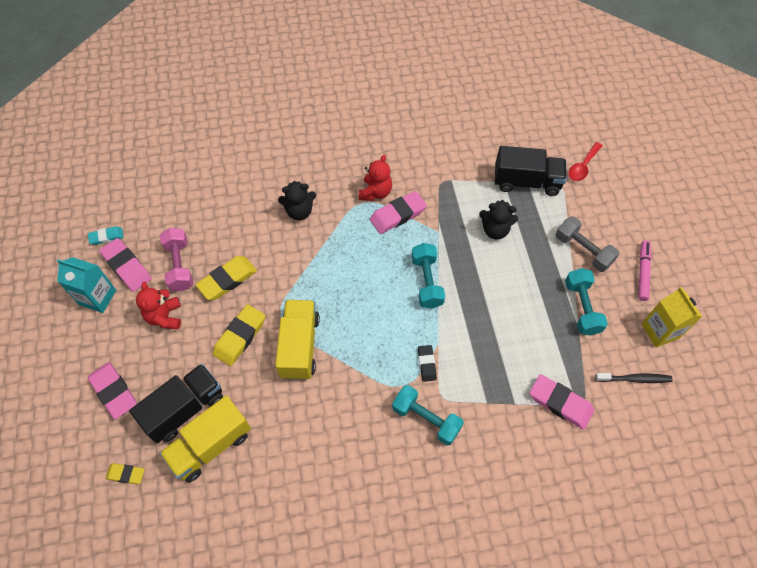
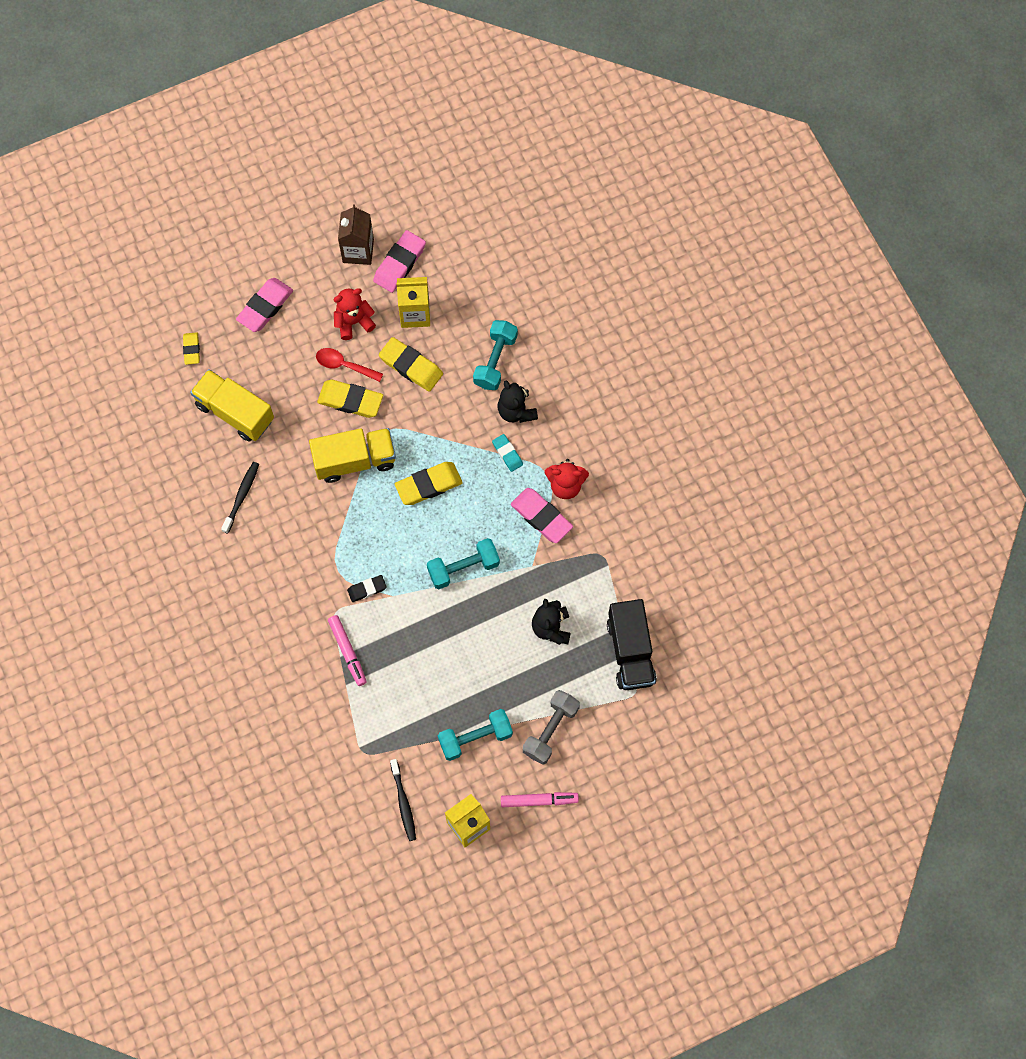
camera: 75 degrees right, 10 degrees up
(98, 297) = (358, 251): turquoise carton -> brown carton
(106, 237) = (429, 229): turquoise eraser -> turquoise eraser (507, 454)
(180, 265) = (415, 314): pink dumbbell -> yellow carton
(185, 409) = (264, 376): black truck -> none
(300, 459) = (241, 496): none -> black toothbrush
(343, 291) = (428, 485): none -> yellow eraser
(426, 419) = (308, 602): turquoise dumbbell -> turquoise dumbbell (495, 360)
(483, 395) = (347, 652): none -> pink marker
(560, 403) = (357, 730): pink eraser -> none
(583, 166) = (674, 715): red spoon -> red spoon (344, 365)

